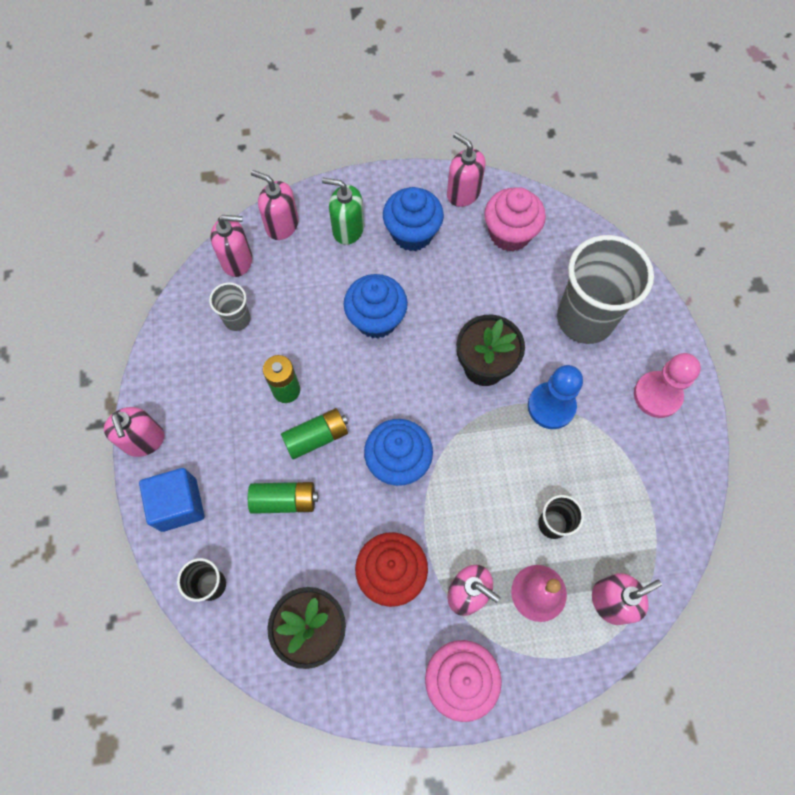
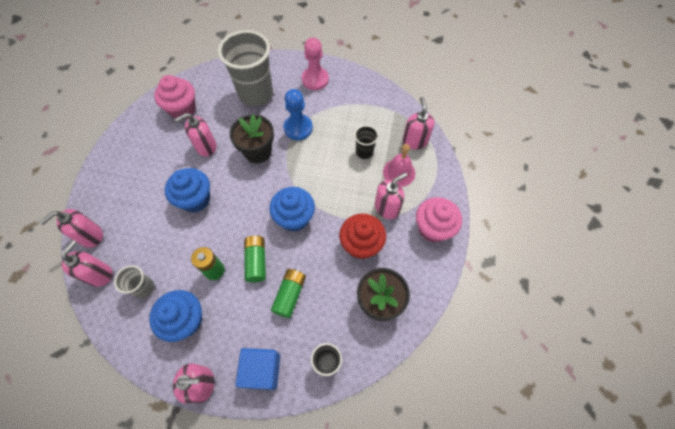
camera: 70 degrees left, 5 degrees down
(348, 229) = (121, 195): green soap dispenser -> none
(412, 234) = (149, 159): blue cupcake -> blue cupcake (185, 320)
(463, 193) = (140, 123): pink soap dispenser -> pink soap dispenser (205, 146)

